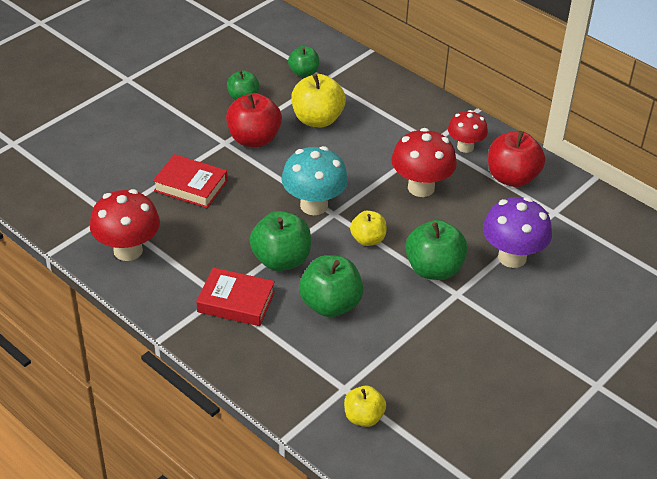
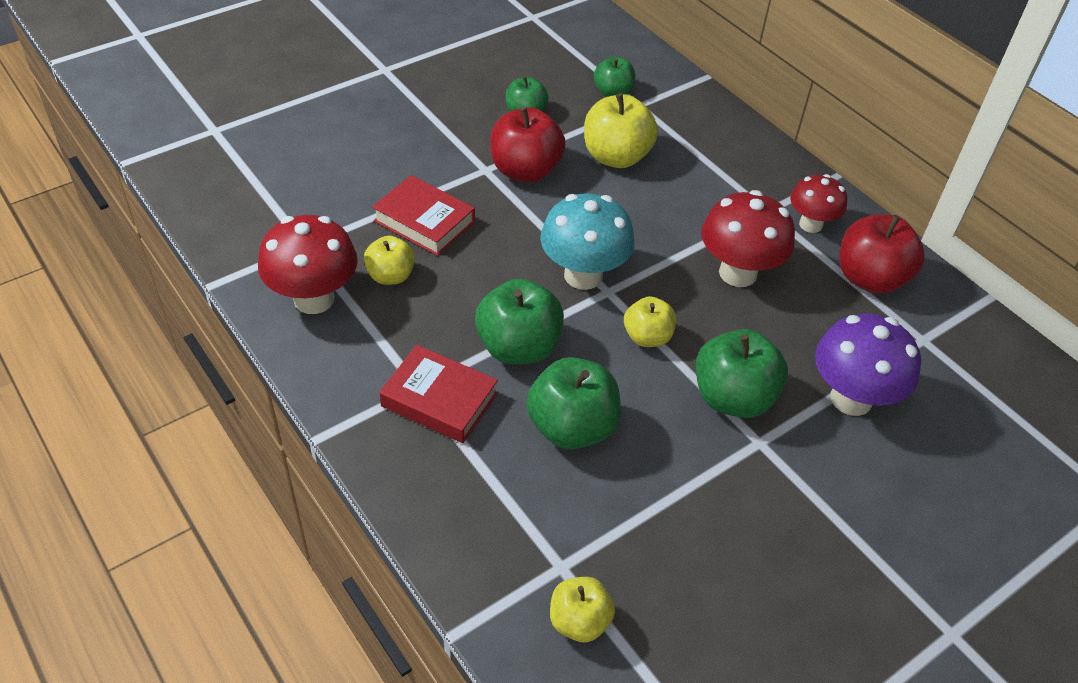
camera: 10 degrees right, 5 degrees up
(178, 226) = (390, 276): none -> yellow apple

